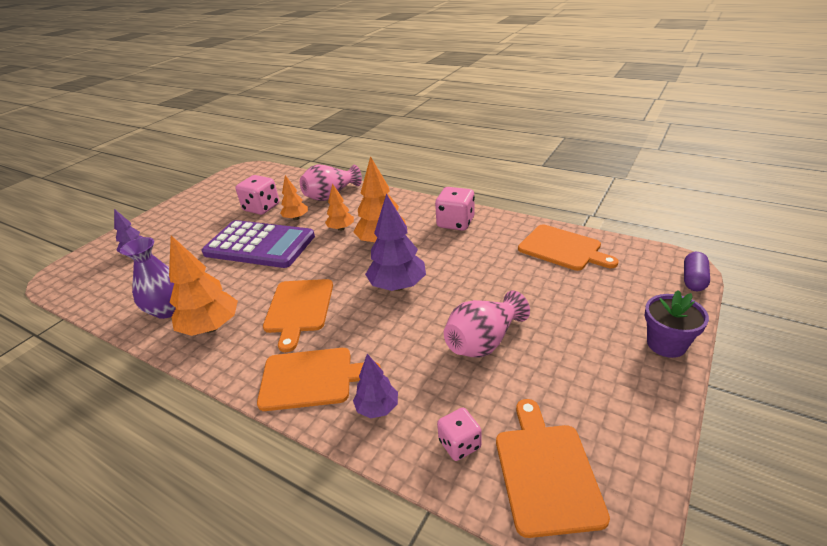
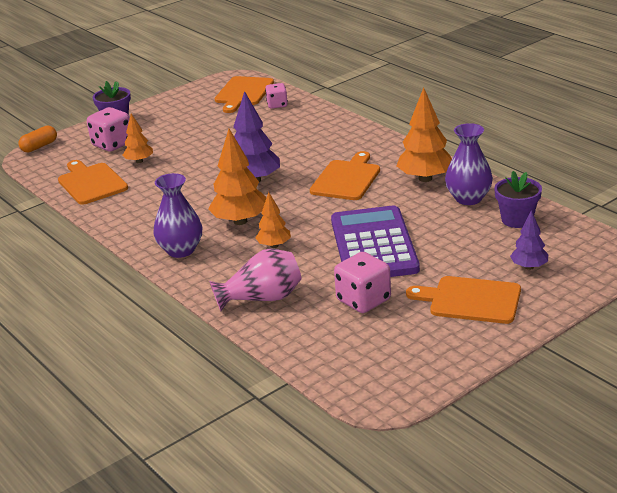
camera: 160 degrees left, 5 degrees down
(128, 294) = (517, 220): none -> purple flower pot
(259, 245) = (373, 245): purple calculator -> purple calculator turned 45 degrees clockwise
(296, 218) = (321, 272): orange tree -> orange tree (139, 161)
(311, 378) = (350, 139): orange cutting board -> orange cutting board (470, 300)
(377, 408) = (313, 122): purple tree -> none
(412, 211) = (181, 250): none -> purple vase
(455, 223) = (151, 226): pink dice -> pink dice (112, 144)
(484, 342) = (222, 138): pink vase -> none
(693, 279) = (39, 146): purple capsule -> orange capsule

